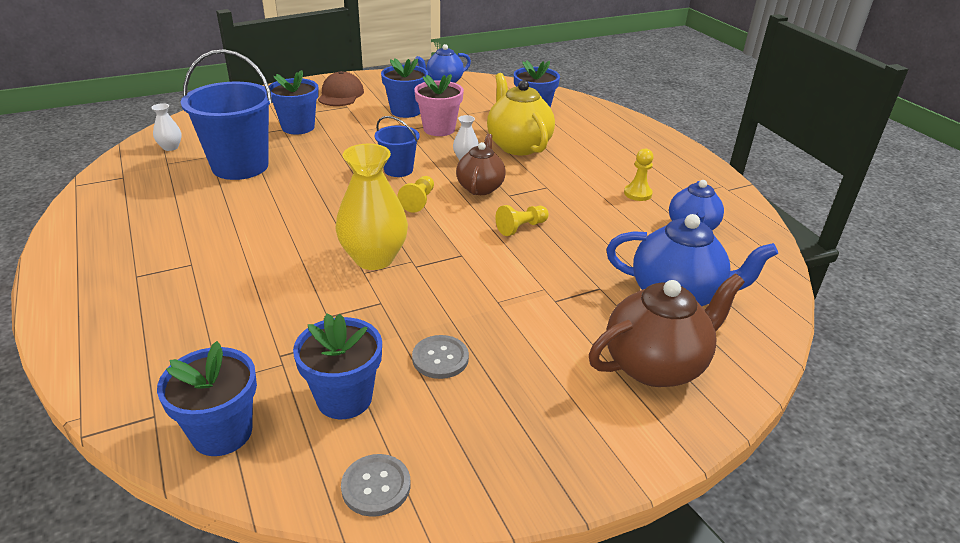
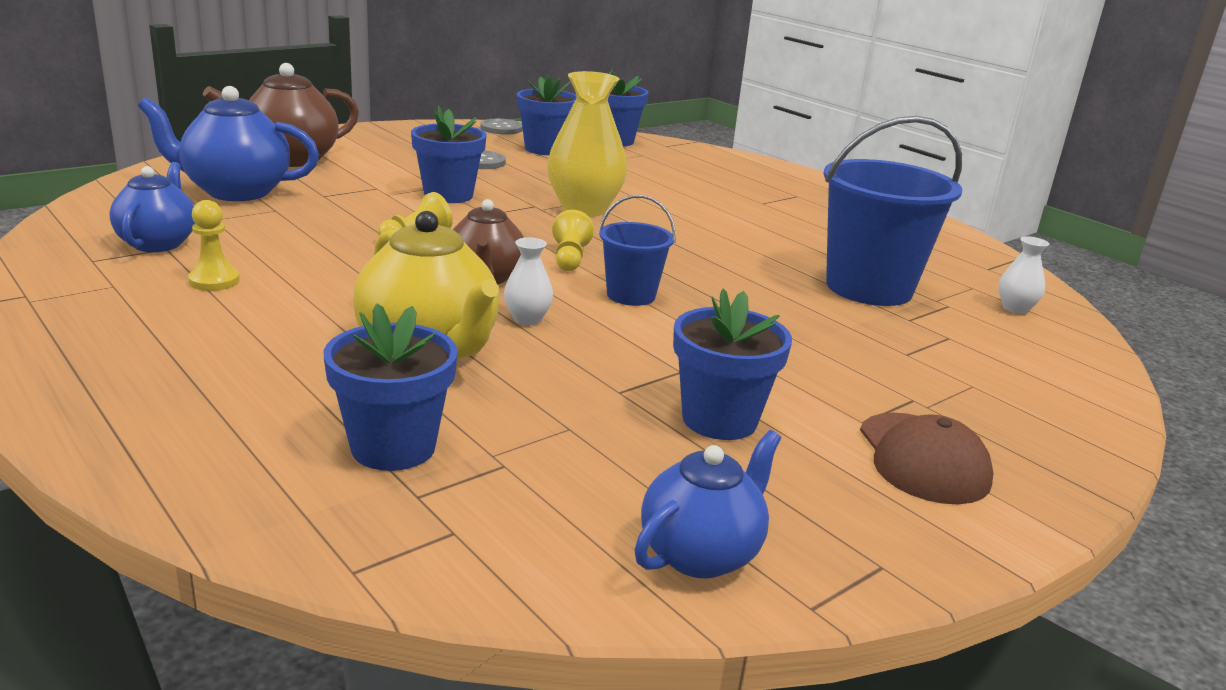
camera: 165 degrees right, 10 degrees down
(298, 127) = (886, 359): blue flower pot -> blue flower pot (448, 195)
(439, 129) = (611, 377): pink flower pot -> none

